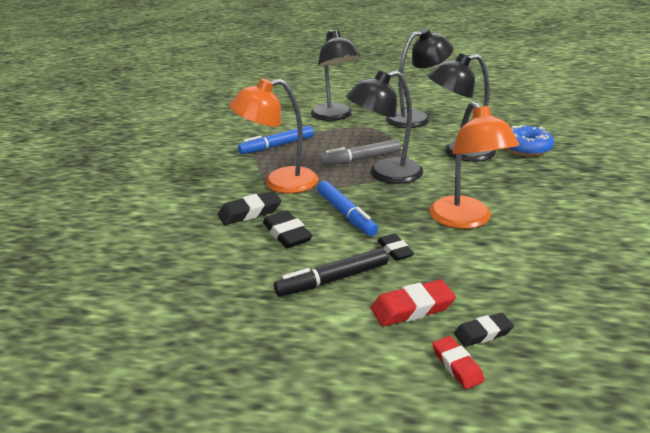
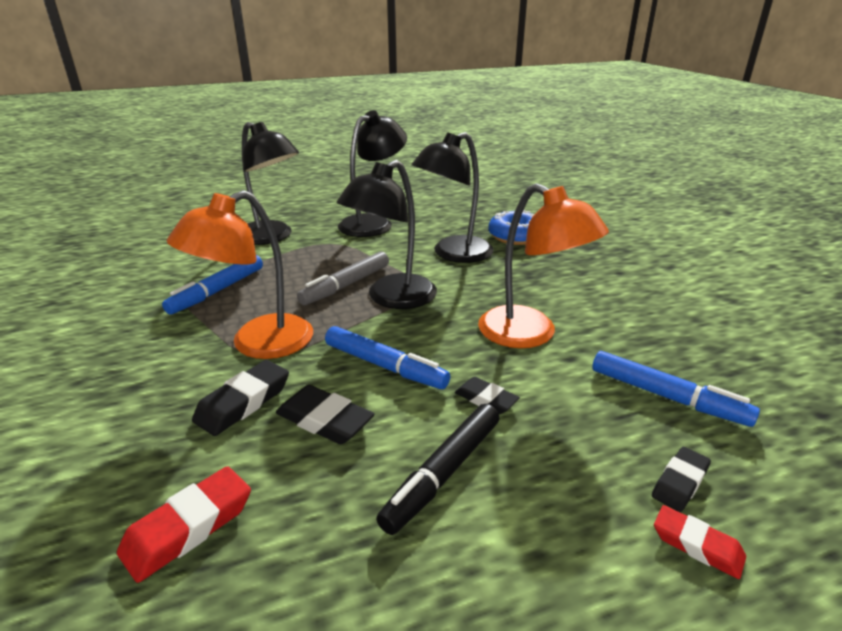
camera: 30 degrees left, 0 degrees up
(412, 308) = (575, 478): red eraser -> red eraser (189, 527)
(532, 285) = (666, 397): none -> blue marker

